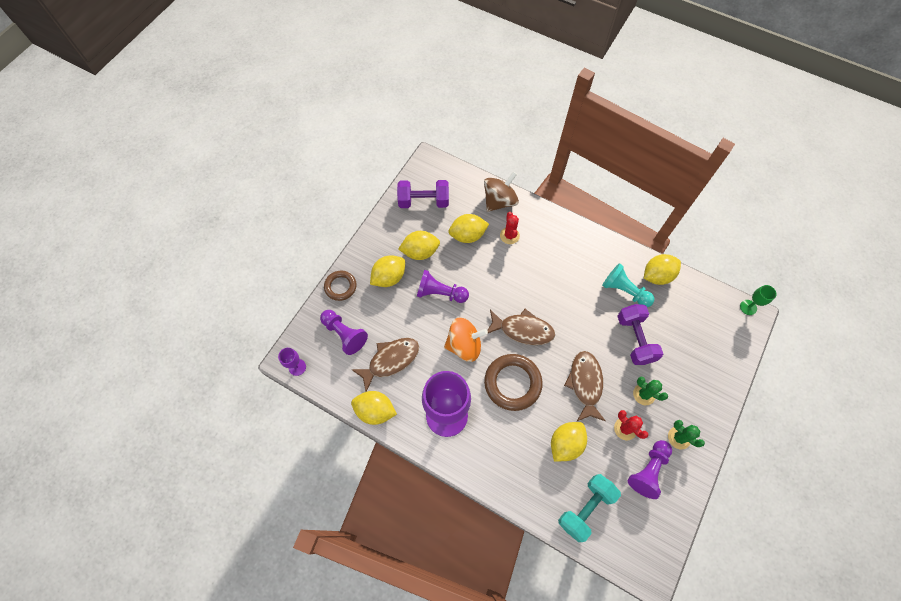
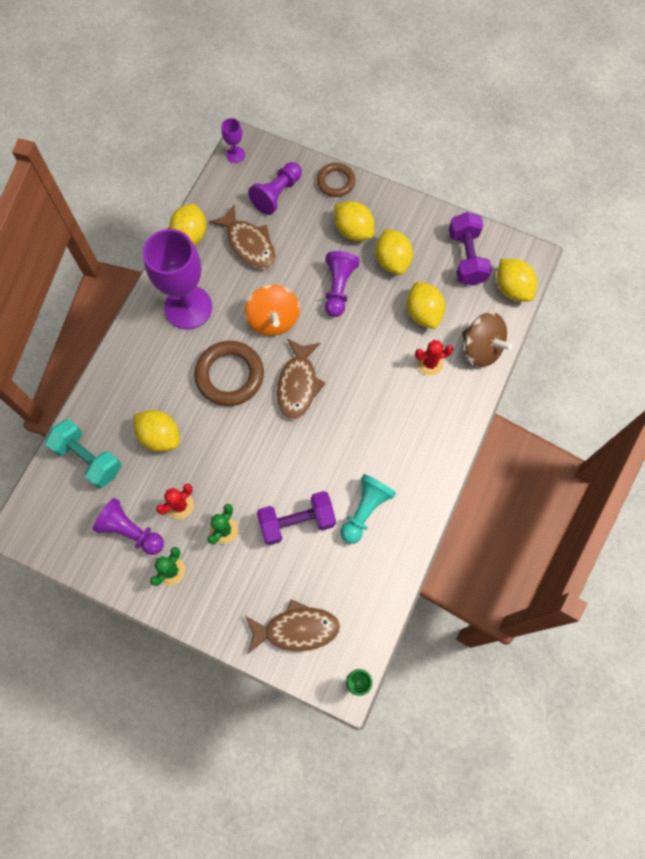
camera: 85 degrees right, 5 degrees up
(585, 383) = (233, 459): brown fish -> brown fish (297, 629)
(657, 275) = (393, 555): yellow lemon -> yellow lemon (512, 288)

